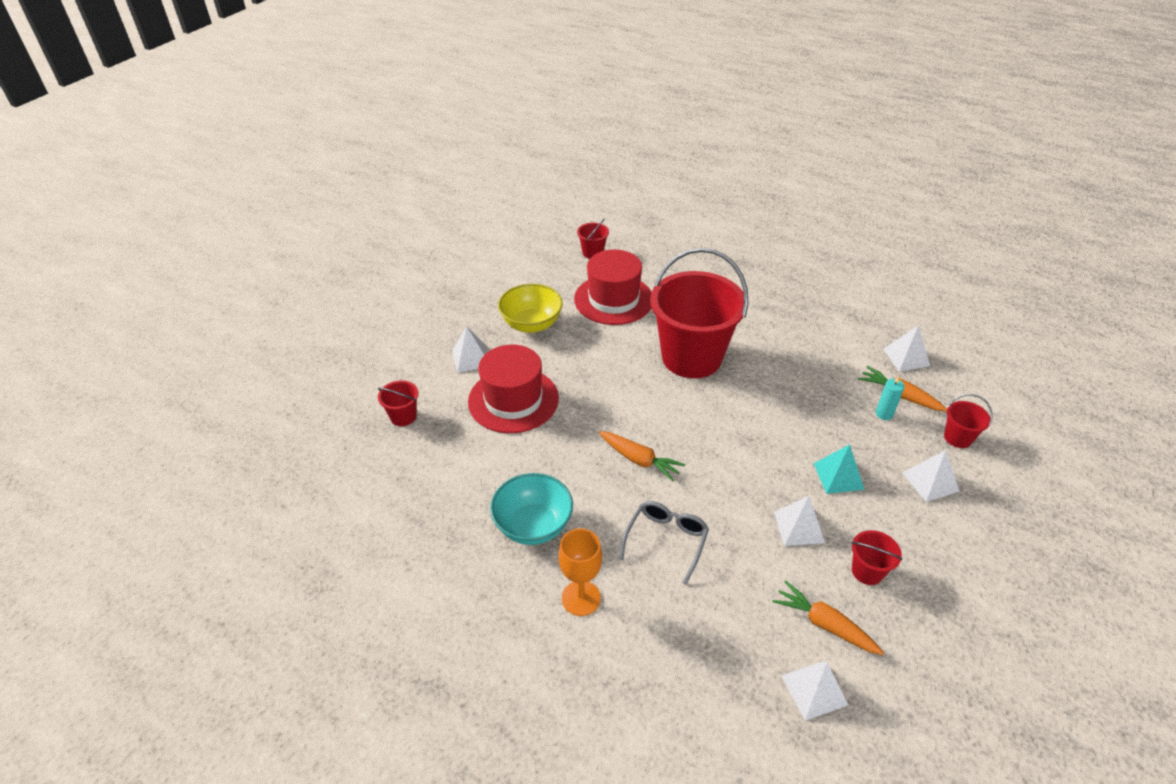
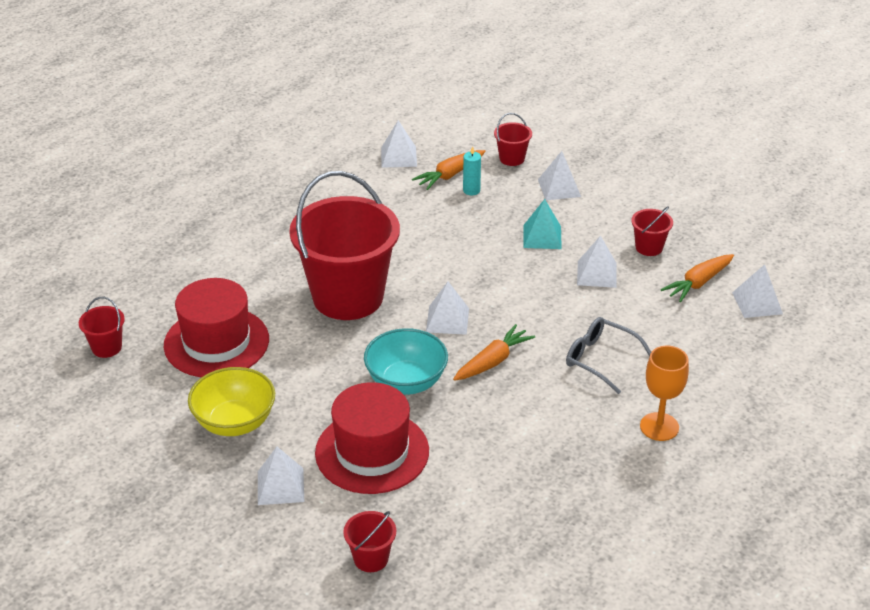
camera: 80 degrees left, 5 degrees down
(533, 525) = (566, 452): turquoise bowl -> turquoise bowl (406, 382)
(685, 422) = (447, 320): none -> white pyramid

